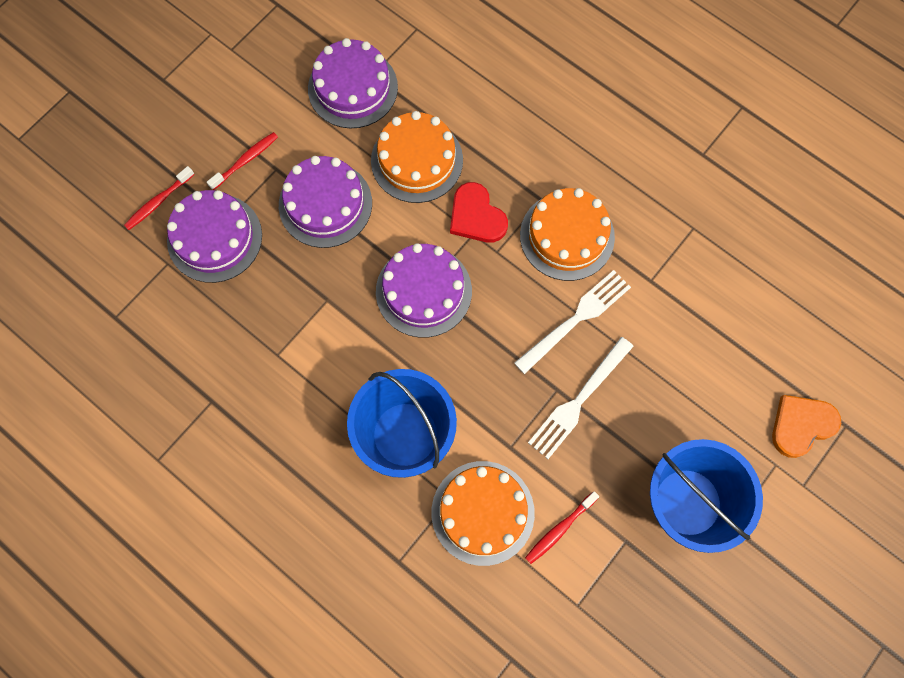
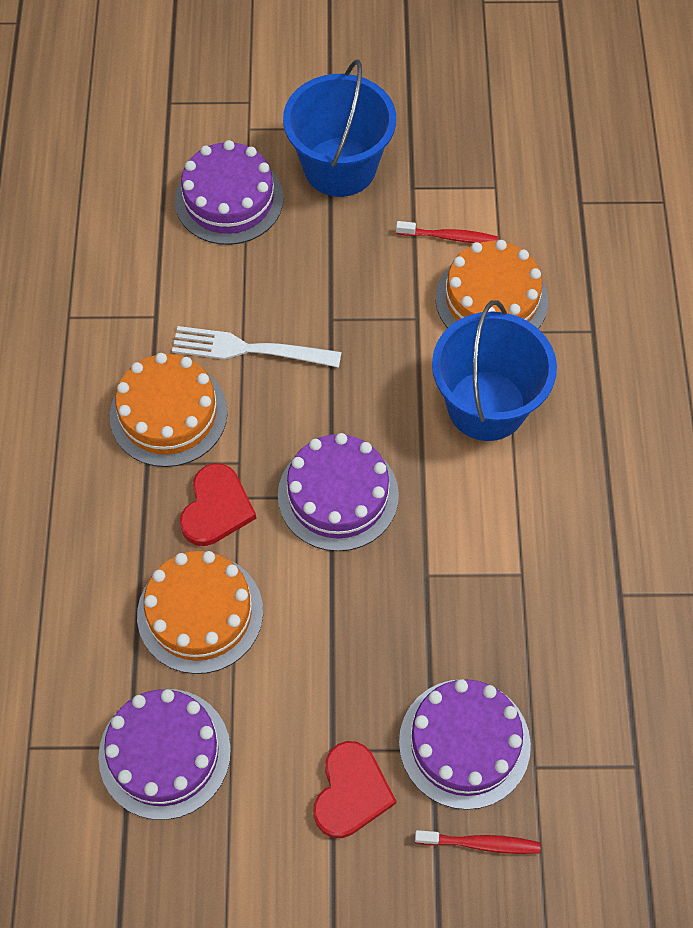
camera: 130 degrees left, 10 degrees down
(245, 161) = (351, 792): red toothbrush -> red heart
(325, 204) = (328, 663): purple cake -> purple cake (229, 199)
(578, 401) = (326, 296): white fork -> none
(801, 425) = (197, 130): orange heart -> none

